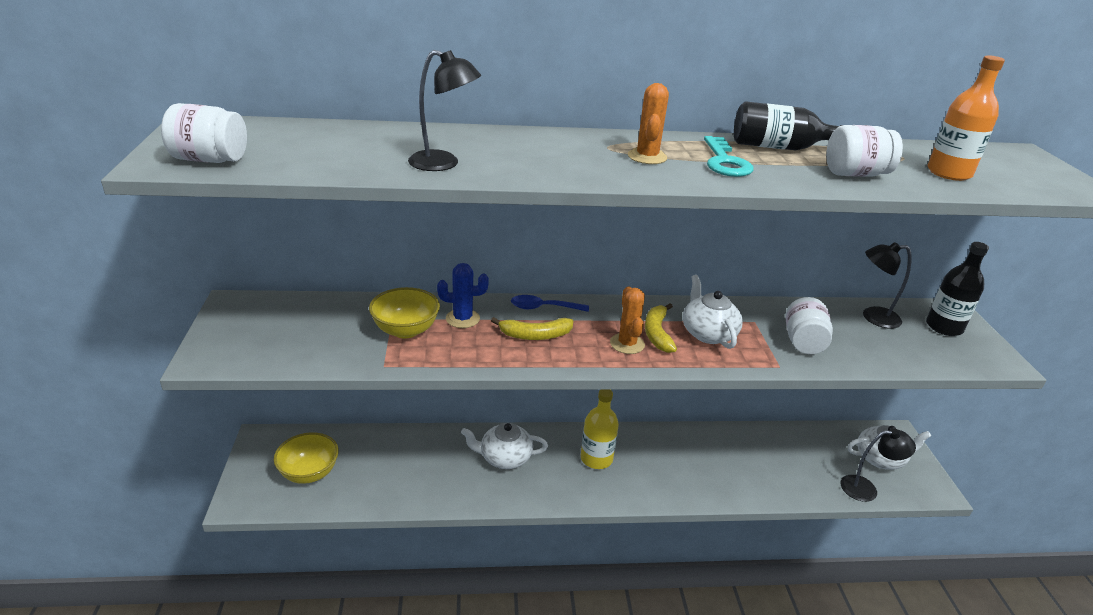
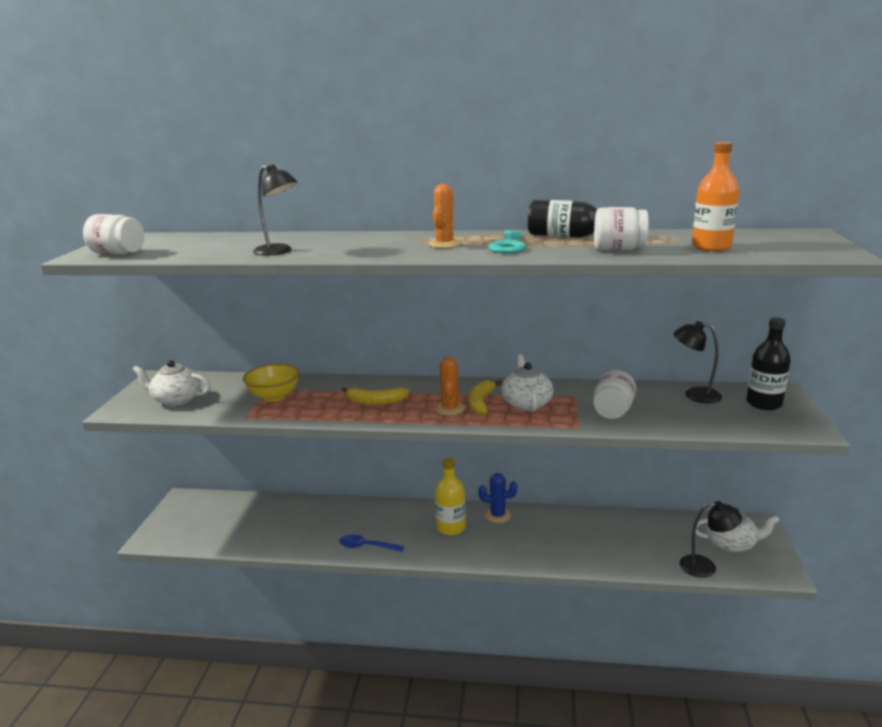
camera: 15 degrees right, 10 degrees down
(309, 473) = (209, 523): yellow bowl -> none
(462, 319) = (323, 390): blue cactus -> blue cactus (497, 515)
(504, 457) = (370, 522): white teapot -> white teapot (176, 399)
(543, 308) = (393, 384): blue spoon -> blue spoon (366, 547)

